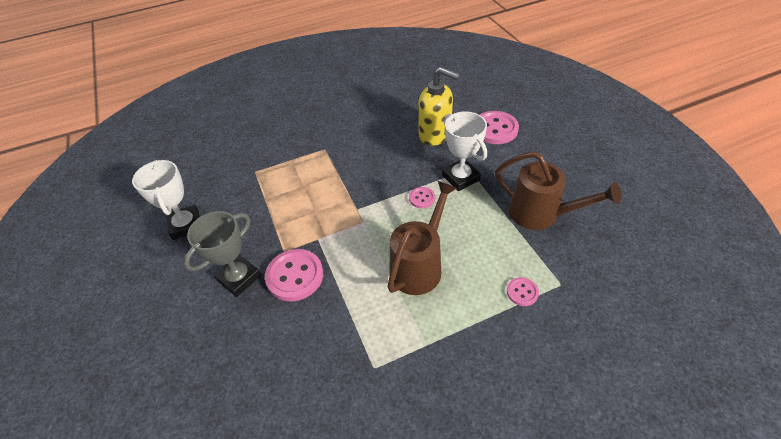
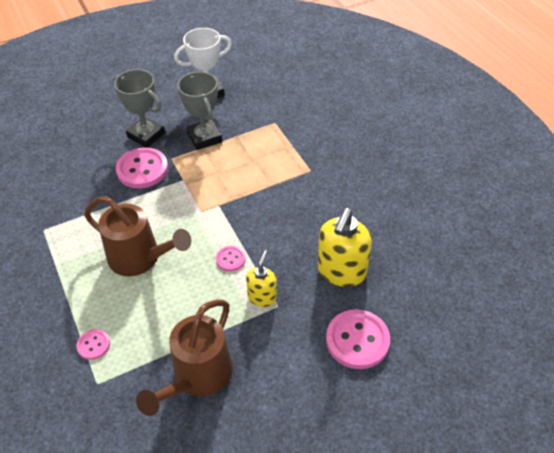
camera: 85 degrees right, 0 degrees up
(260, 224) = (204, 138): none -> grey trophy
(460, 178) = (262, 297): white trophy -> yellow soap dispenser

